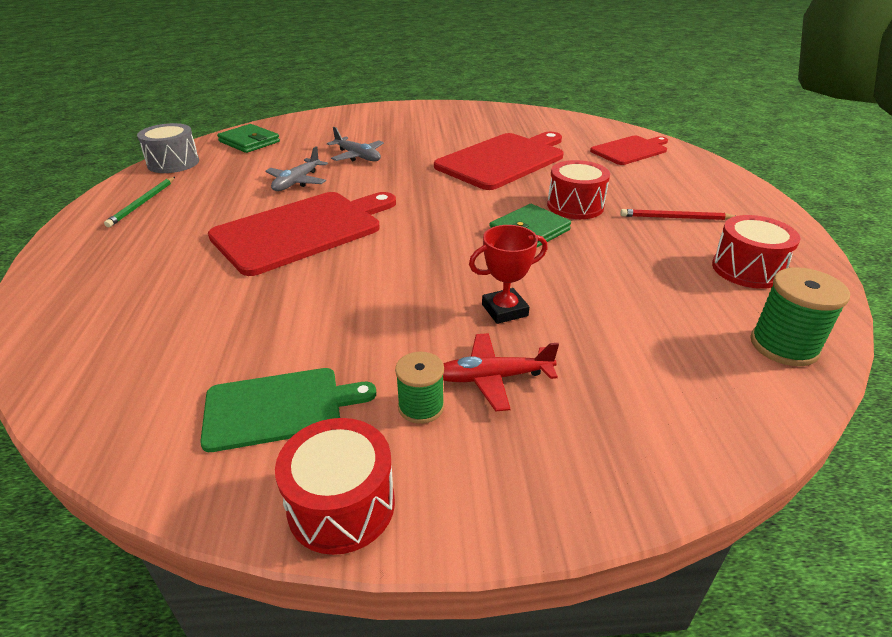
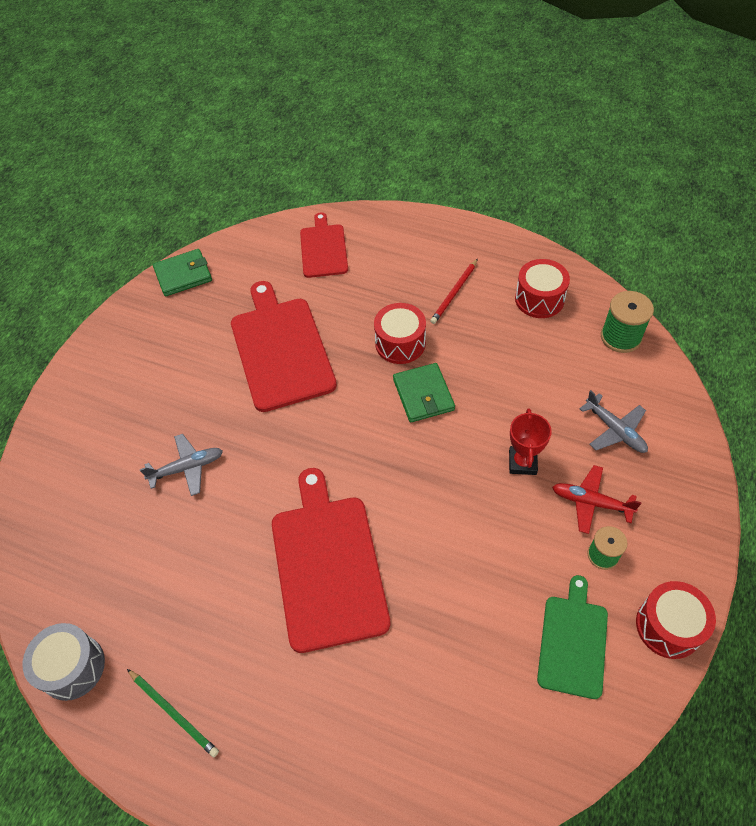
camera: 60 degrees left, 20 degrees up
(249, 142) = (63, 568): green wallet -> green wallet (183, 275)
(297, 182) = (216, 543): grey plane -> grey plane (615, 430)
(493, 378) = (591, 502): red plane -> red plane turned 90 degrees clockwise

